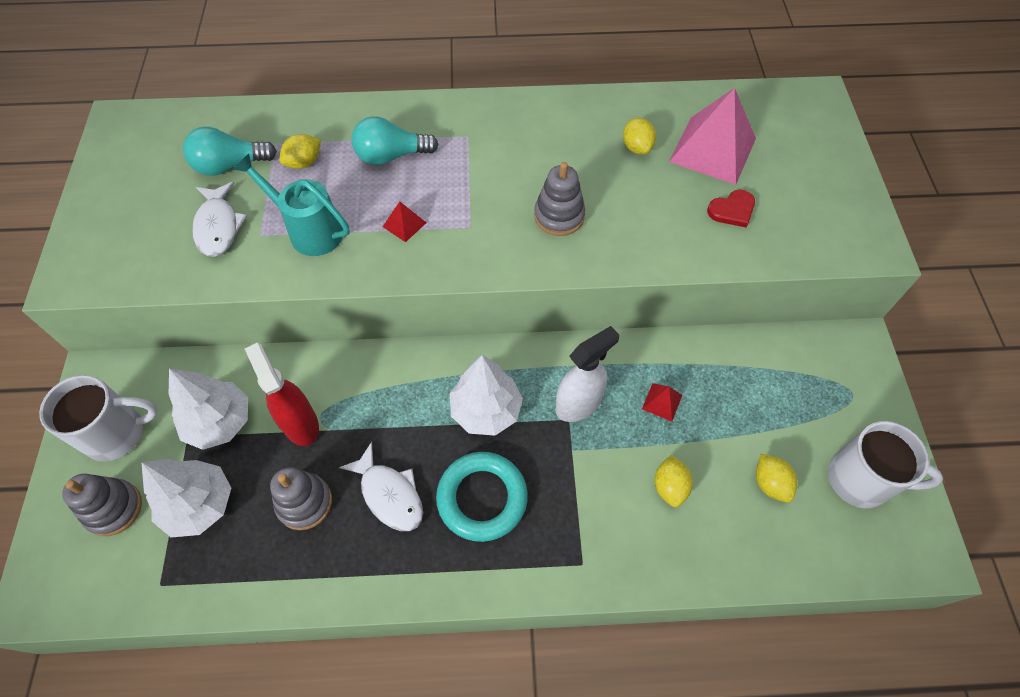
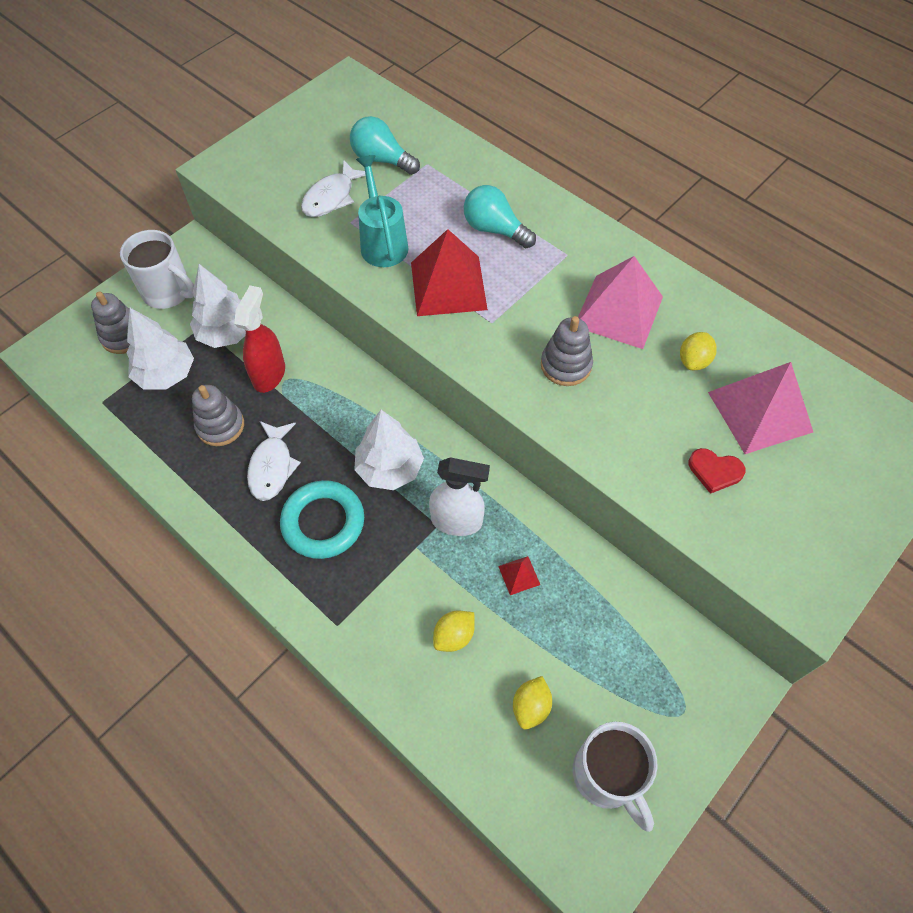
camera: 45 degrees right, 0 degrees up
(304, 163) = (430, 192): yellow lemon -> none
(404, 224) = (448, 285): red pyramid -> red pyramid, size x2.34
(550, 150) = (619, 311): none -> pink pyramid

